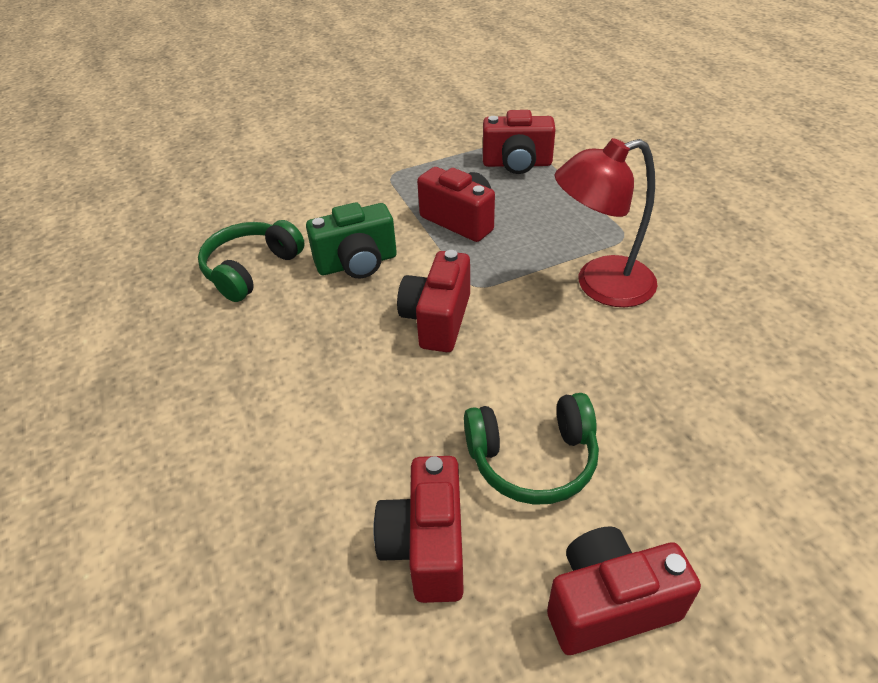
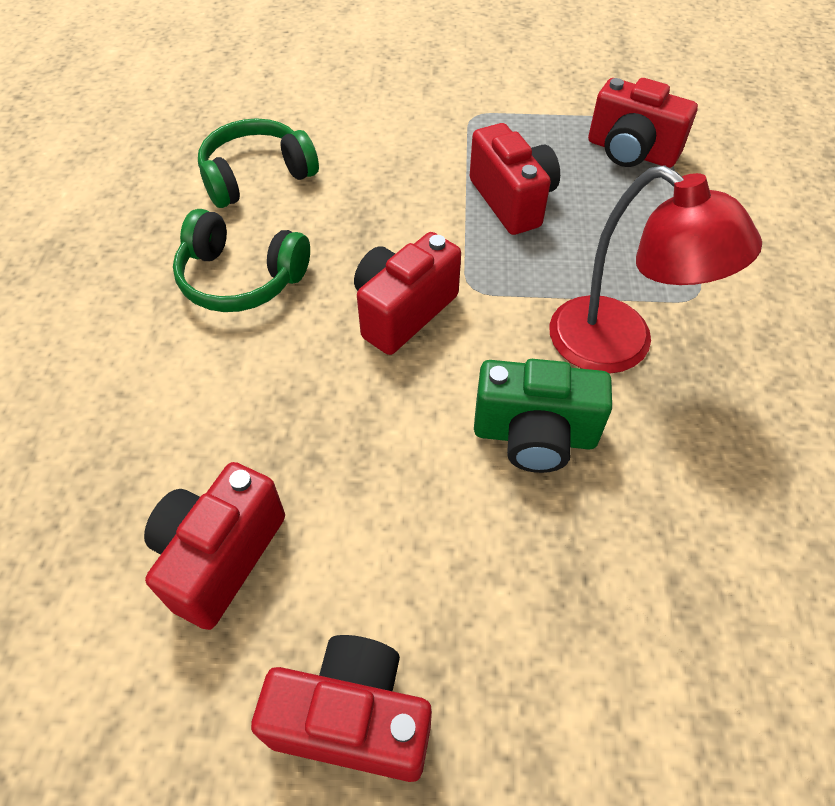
camera: 25 degrees right, 10 degrees up
(357, 263) = (365, 210): green camera -> green camera (534, 436)
(532, 459) = (390, 518): green headphones -> green headphones (241, 278)
(600, 285) = (618, 347): red lamp -> red lamp turned 150 degrees counterclockwise

